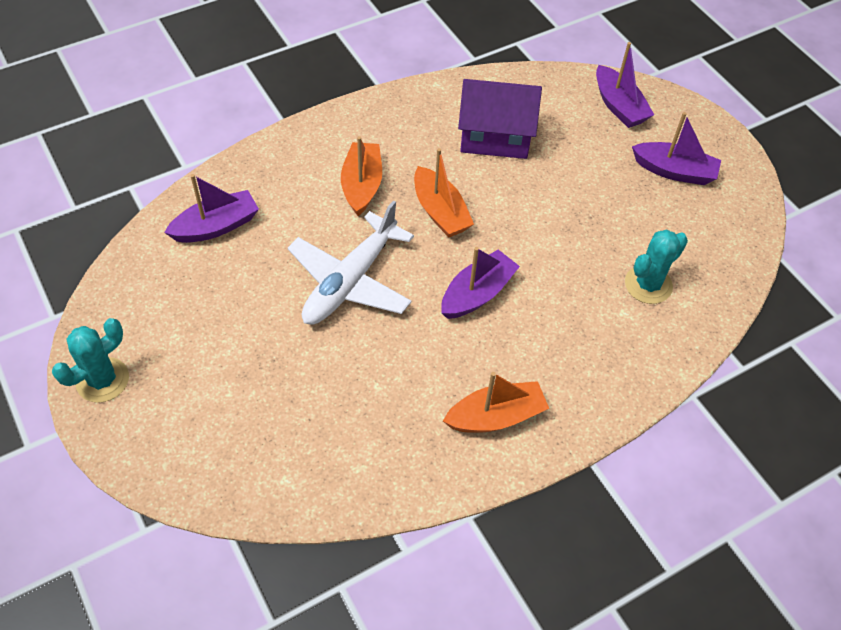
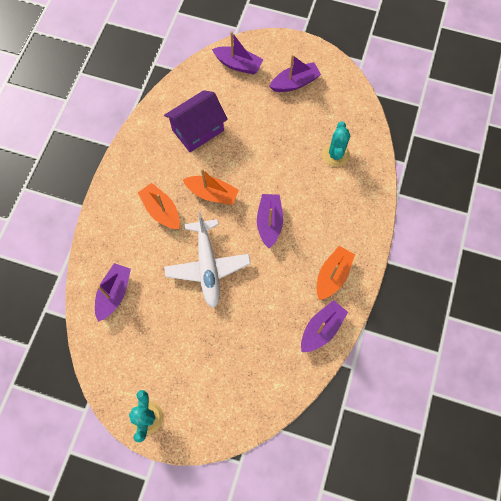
camera: 40 degrees left, 15 degrees up
(413, 466) = (321, 329): none -> purple boat

